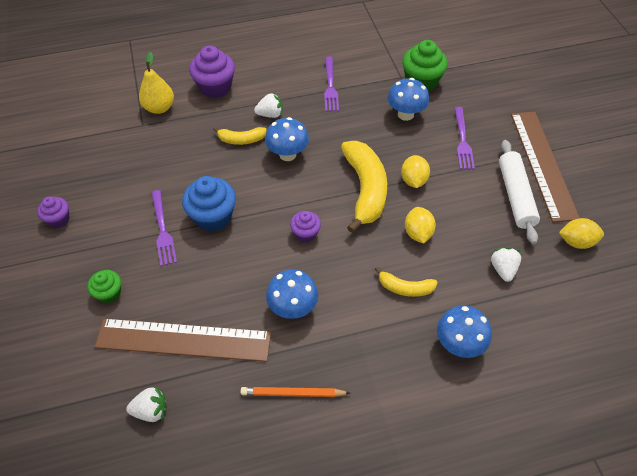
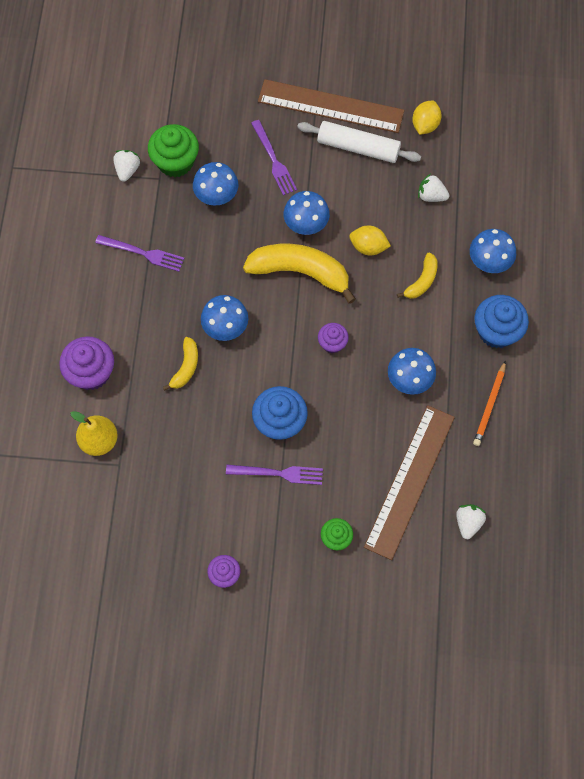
camera: 70 degrees left, 15 degrees up
(270, 114) = (160, 327): white strawberry -> white strawberry (127, 170)
(382, 375) = (496, 331): none -> blue cupcake
(413, 180) = (306, 225): yellow lemon -> blue mushroom
(462, 140) = (274, 160): purple fork -> purple fork turned 45 degrees clockwise

